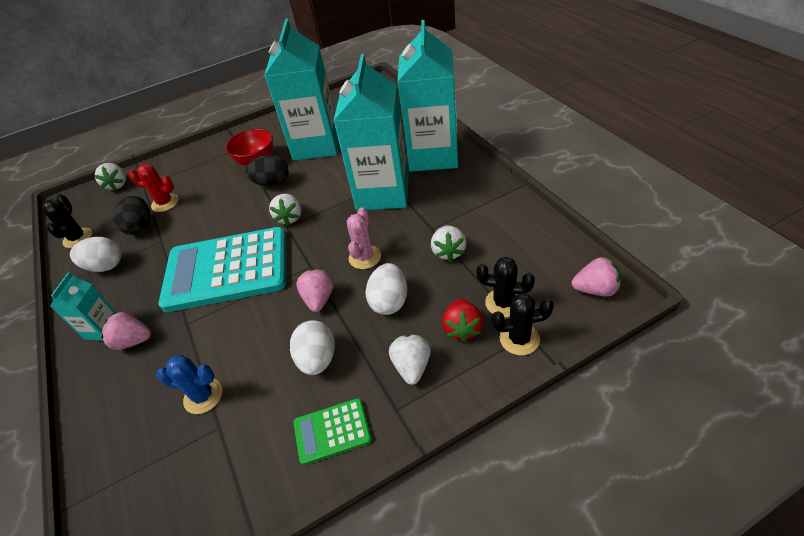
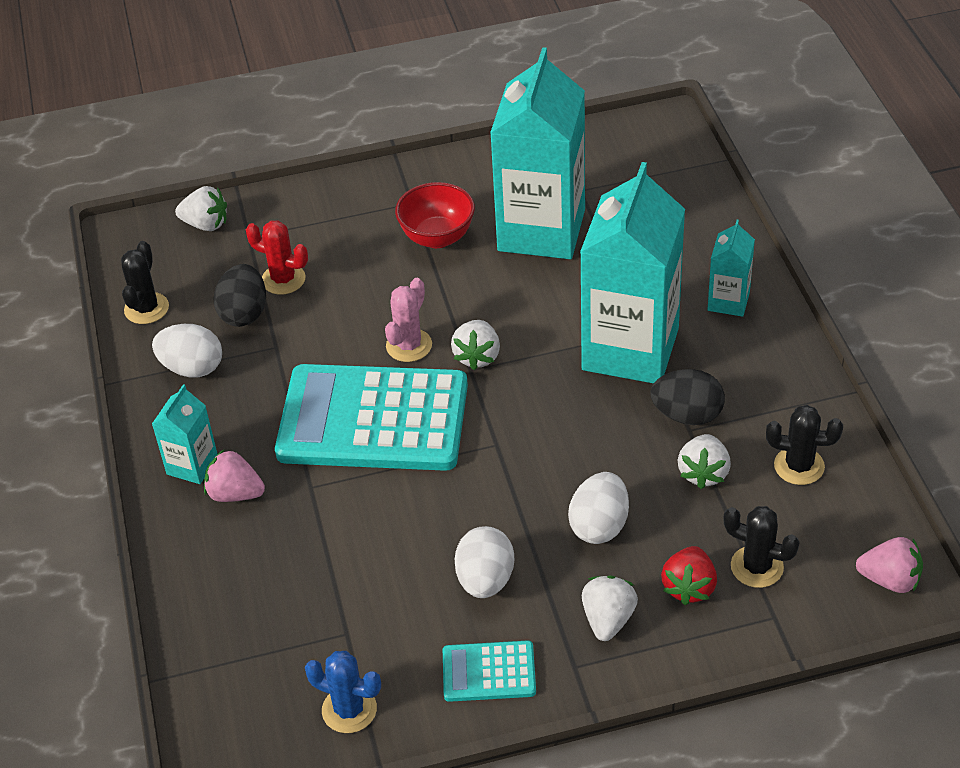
camera: 10 degrees right, 0 degrees up
(117, 185) = (206, 224): white strawberry -> white strawberry turned 75 degrees counterclockwise
(203, 396) = (328, 590): blue cactus -> blue cactus (349, 710)
(272, 183) = (458, 286): black egg -> black egg (687, 415)
(319, 299) = (501, 497): pink strawberry -> none
(332, 431) = (489, 672): green calculator -> turquoise calculator
(365, 257) = (579, 451): pink cactus -> pink cactus (409, 345)
(433, 155) = (728, 301): turquoise carton -> turquoise carton, size x0.46
(519, 339) = (760, 619): black cactus -> black cactus (799, 466)

